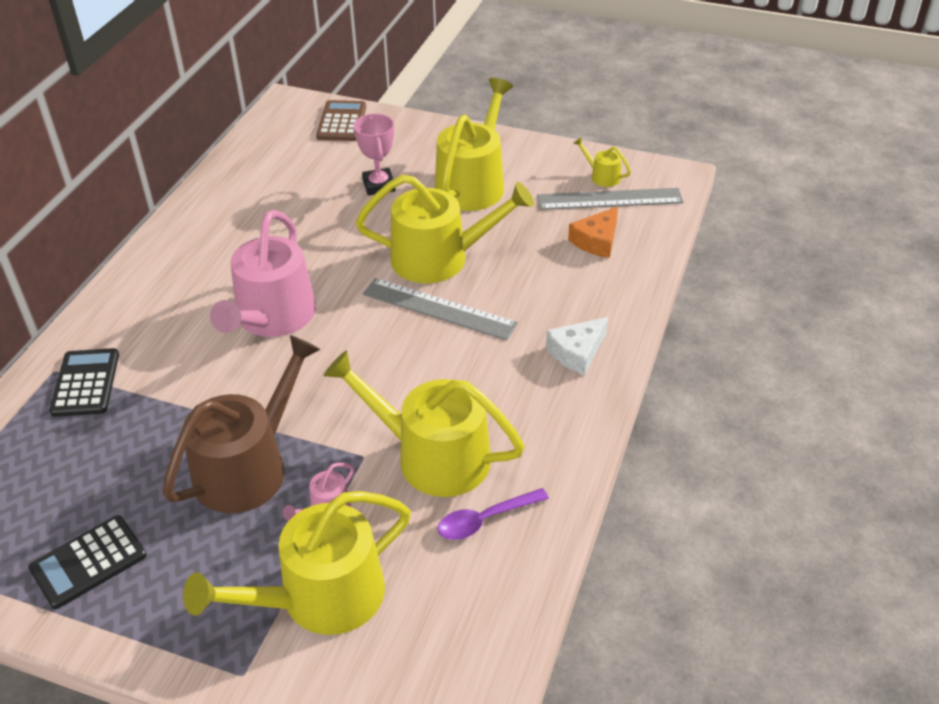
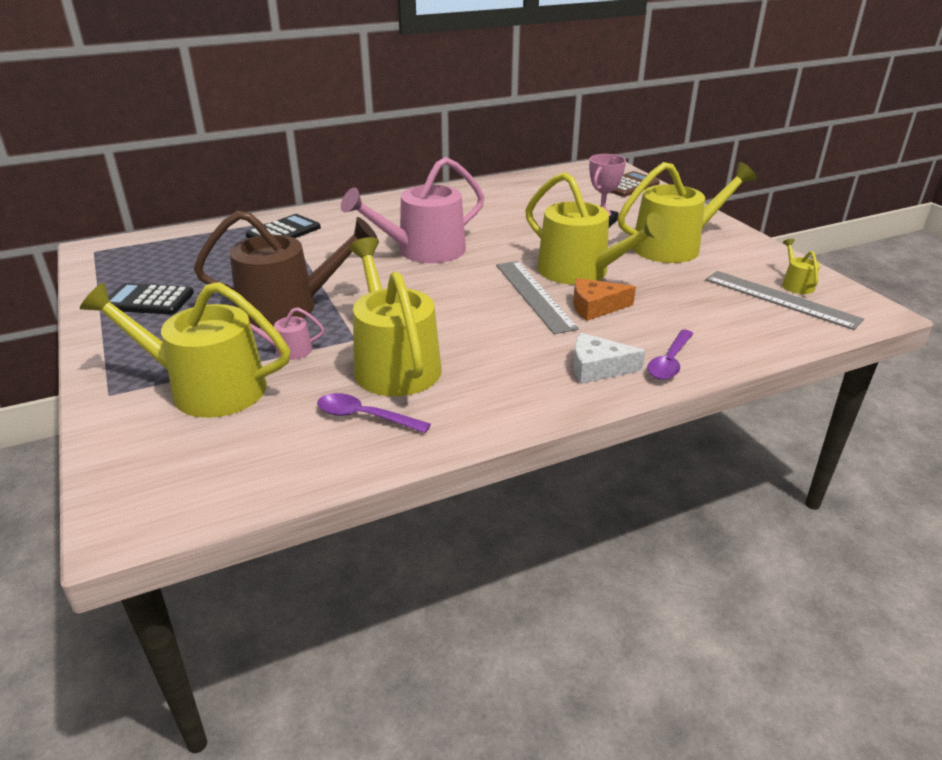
camera: 45 degrees right, 10 degrees down
(596, 240) = (727, 316): orange cheese -> orange cheese (595, 307)
(613, 312) = (669, 362): none -> purple spoon

